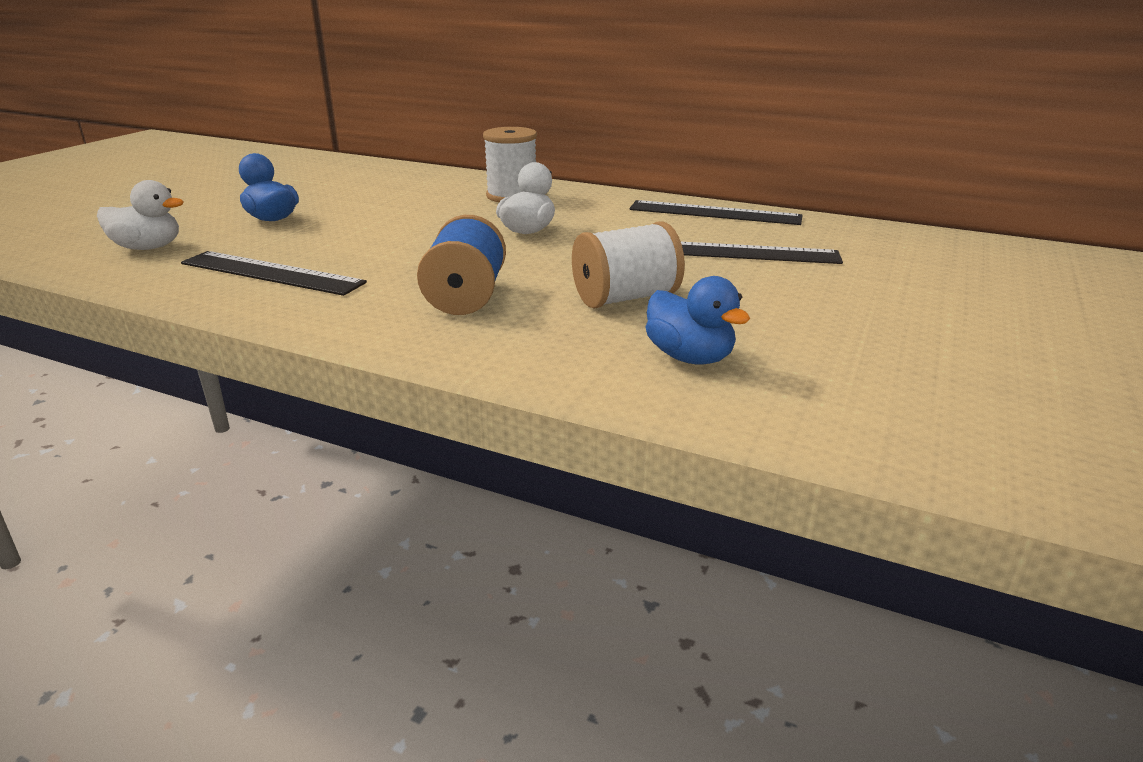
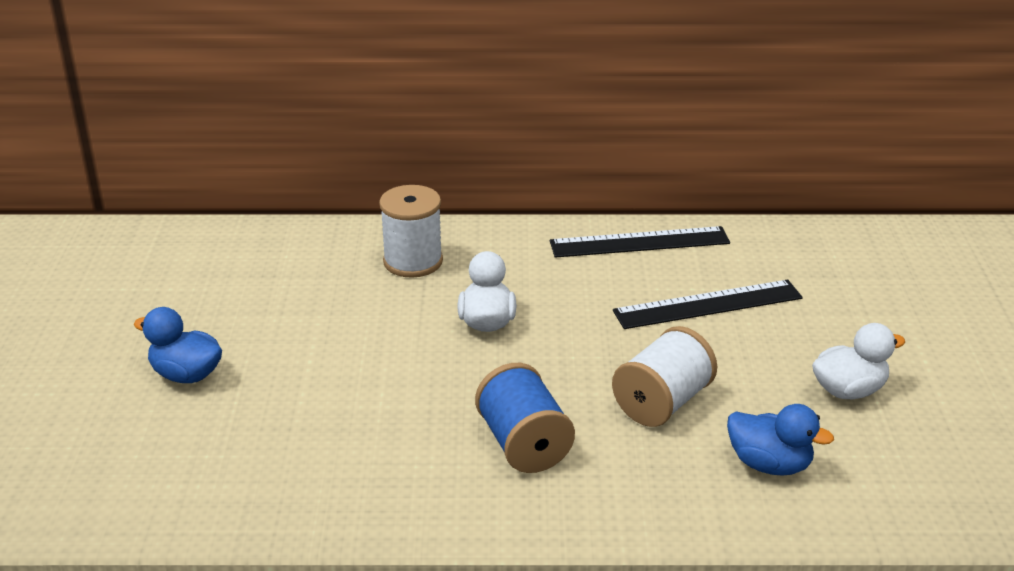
camera: 25 degrees left, 5 degrees up
(148, 248) = (105, 466): white duck -> white duck (848, 390)
(271, 273) = (296, 465): black ruler -> none

